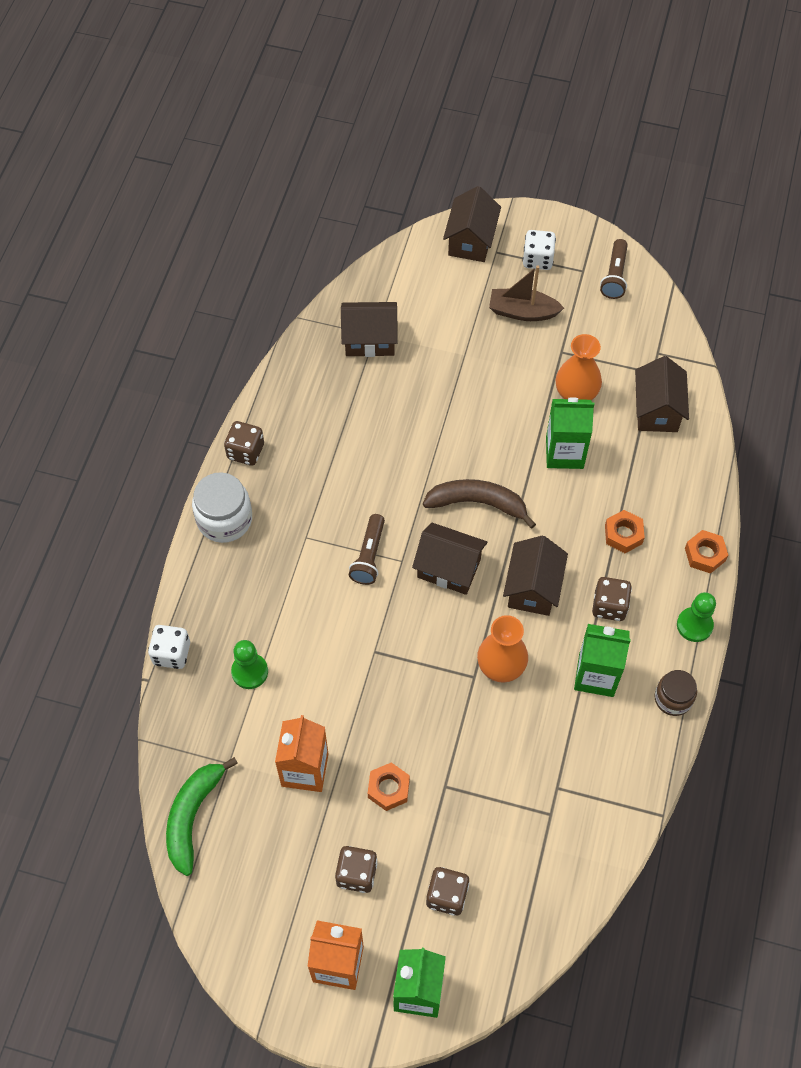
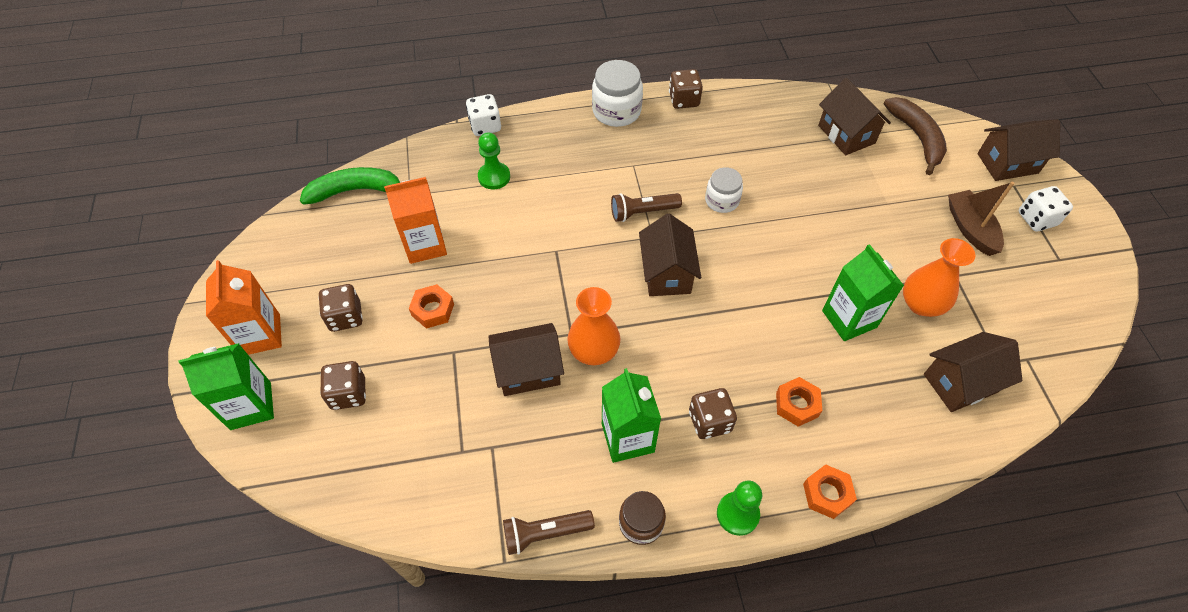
camera: 65 degrees right, 5 degrees down
(391, 483) = (722, 200): none -> white jar
(477, 503) = (746, 270): brown banana -> brown banana (917, 137)
(533, 588) = (688, 347): brown house -> brown house (528, 371)
(614, 276) = (1079, 287): brown flashlight -> brown flashlight (545, 533)

